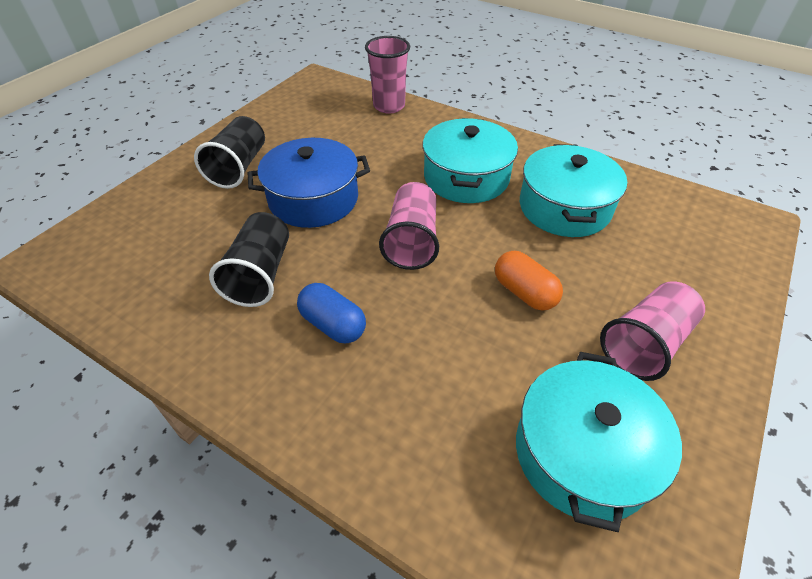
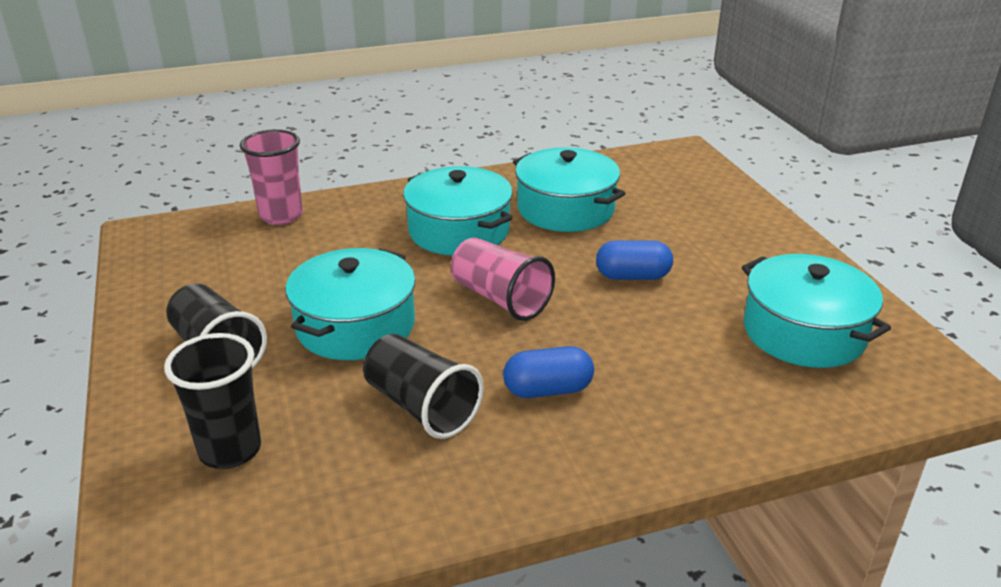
camera: 50 degrees left, 15 degrees down
(160, 225) = (230, 450): none -> black cup
(313, 199) = (355, 325): blue pot -> turquoise pot
(524, 292) = (632, 276): orange capsule -> blue capsule
(645, 343) = (740, 255): pink cup -> none

